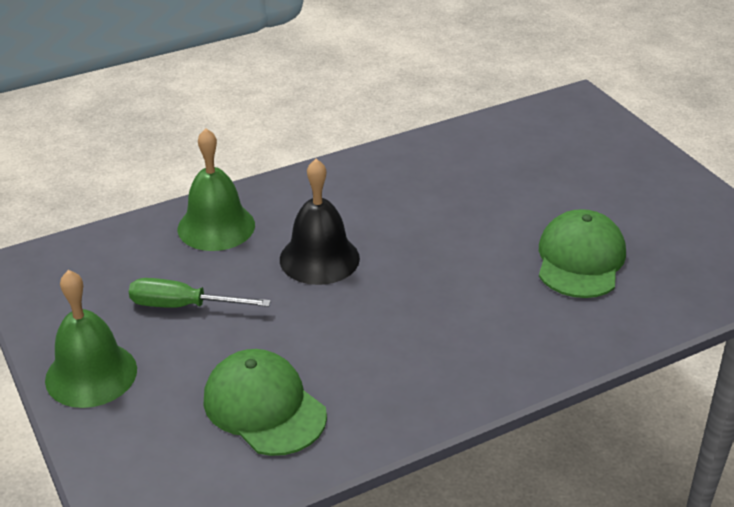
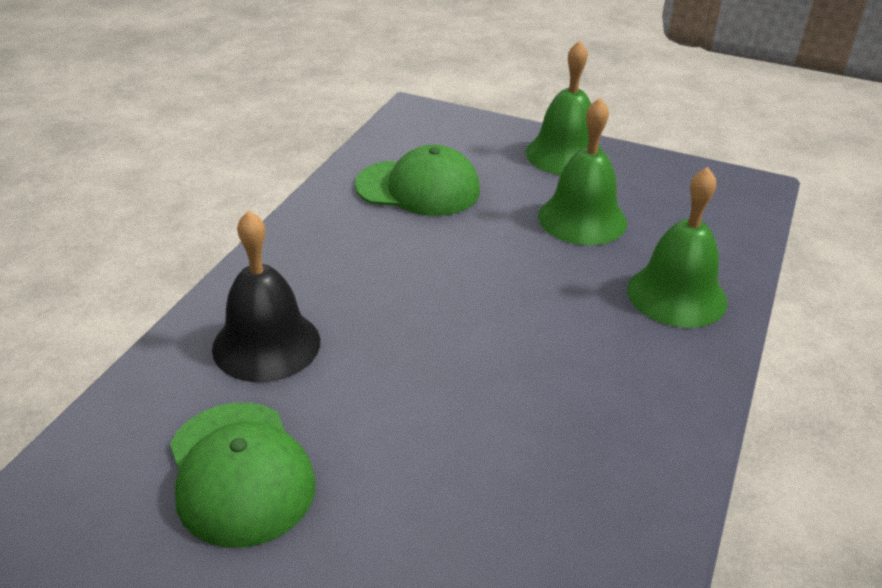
camera: 140 degrees right, 0 degrees up
(183, 306) = (582, 219): green screwdriver -> green bell
(319, 258) = (535, 315): black bell -> black bell (266, 344)

